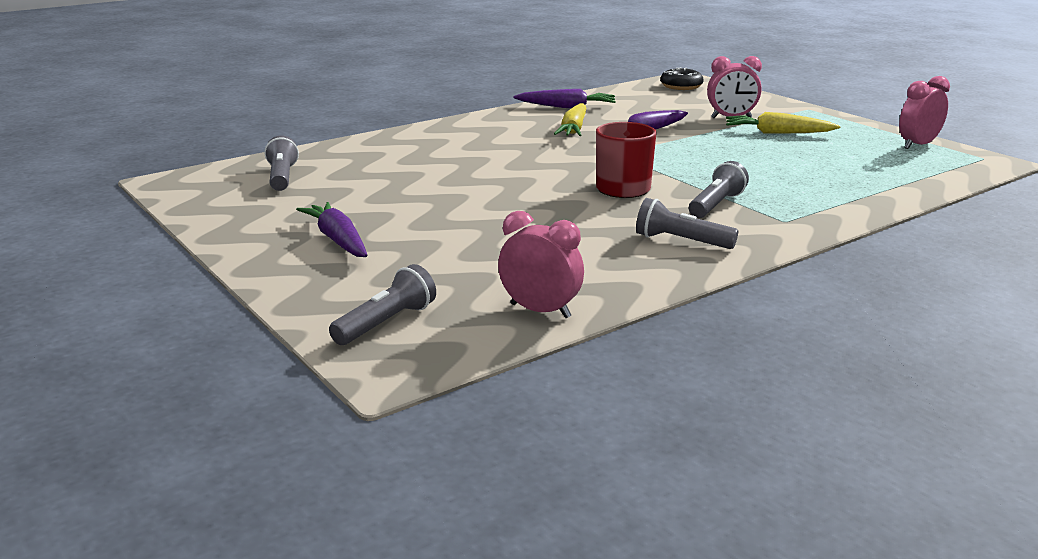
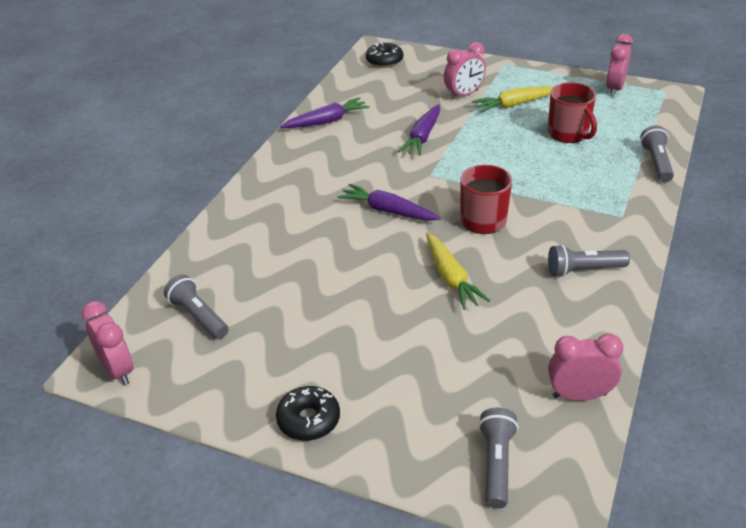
camera: 30 degrees left, 15 degrees up
(179, 186) = (118, 370): none -> pink clock
(272, 250) = (308, 420): none -> black donut
(338, 240) = (346, 381): purple carrot -> purple carrot (387, 211)
(573, 129) = (365, 152): yellow carrot -> yellow carrot (451, 278)
(716, 205) = (562, 215): grey flashlight -> grey flashlight (656, 163)
(811, 161) = (568, 134): none -> red mug

